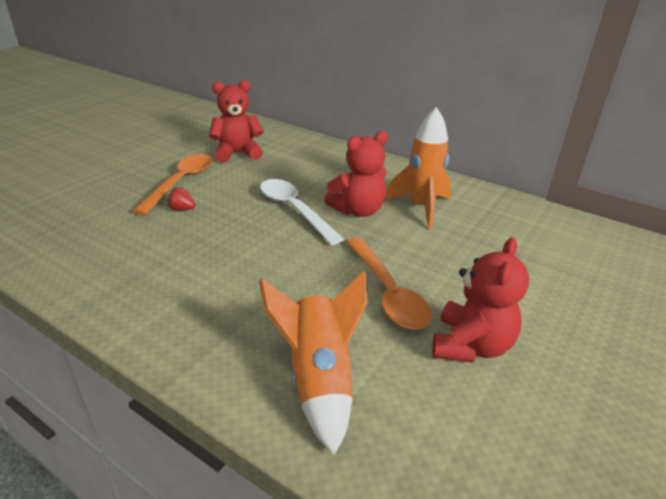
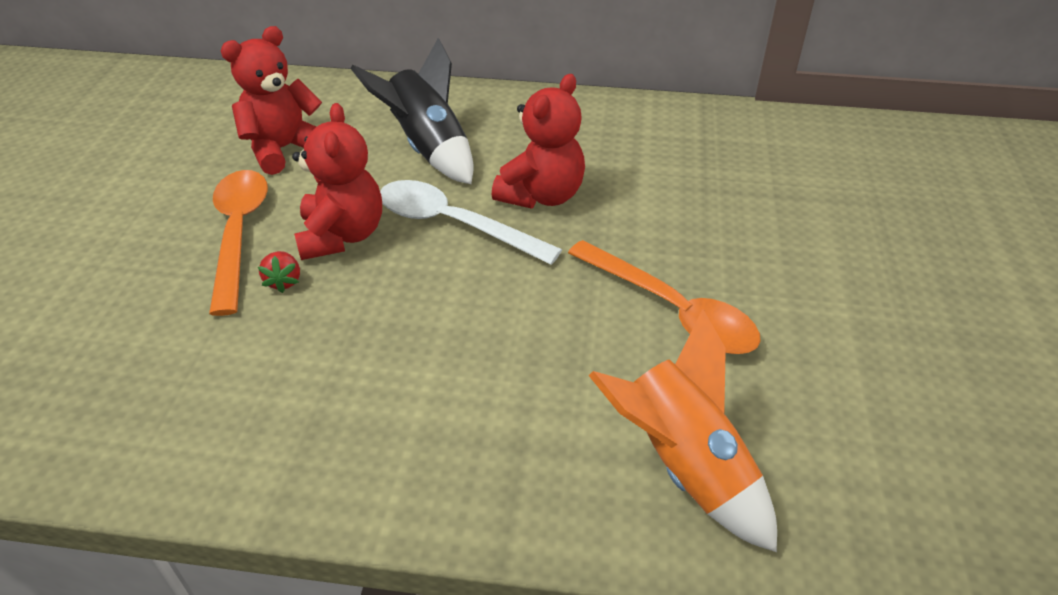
camera: 25 degrees left, 10 degrees up
(182, 209) = (284, 281): red strawberry -> red strawberry turned 90 degrees counterclockwise
(313, 172) = (428, 148): none -> black rocket
(421, 208) = (619, 163): orange rocket -> none
(470, 346) = (812, 345): red teddy bear -> red teddy bear (342, 235)

